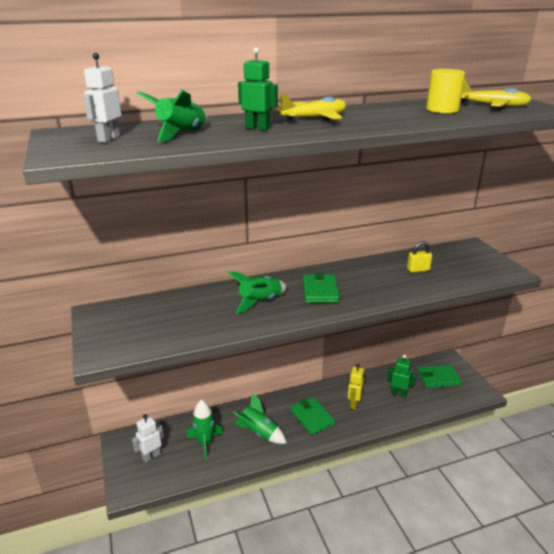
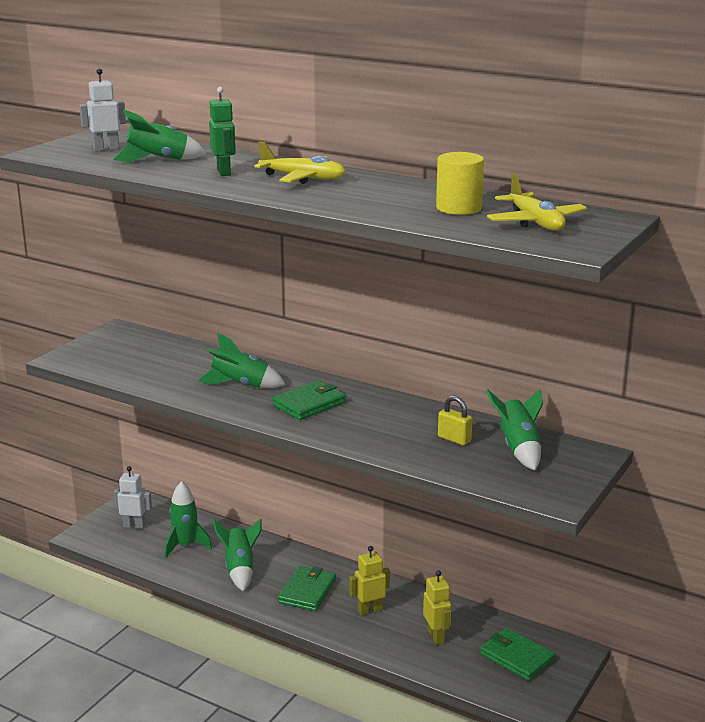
camera: 50 degrees right, 5 degrees down
(398, 394) = (436, 636): green robot -> yellow robot
(447, 259) = (518, 448): none -> green rocket

